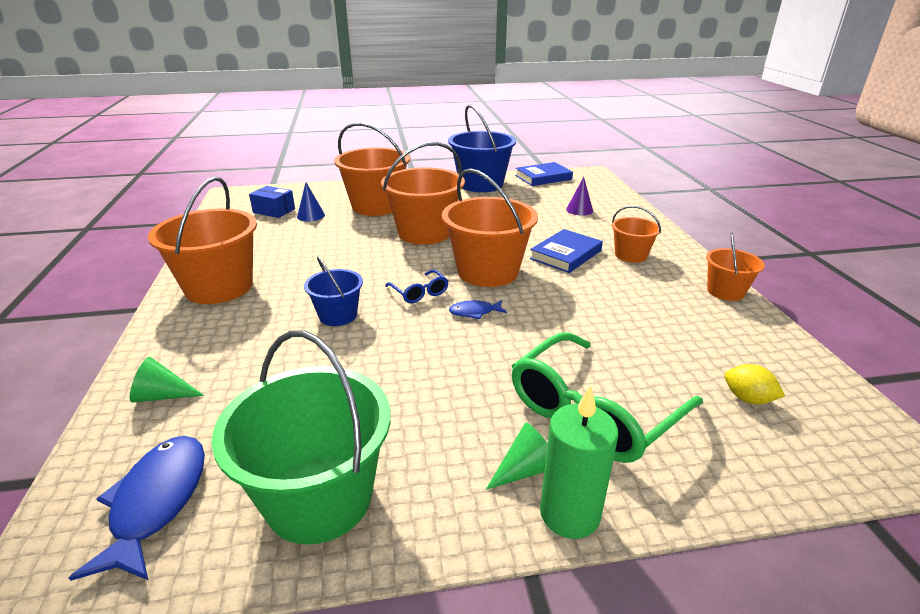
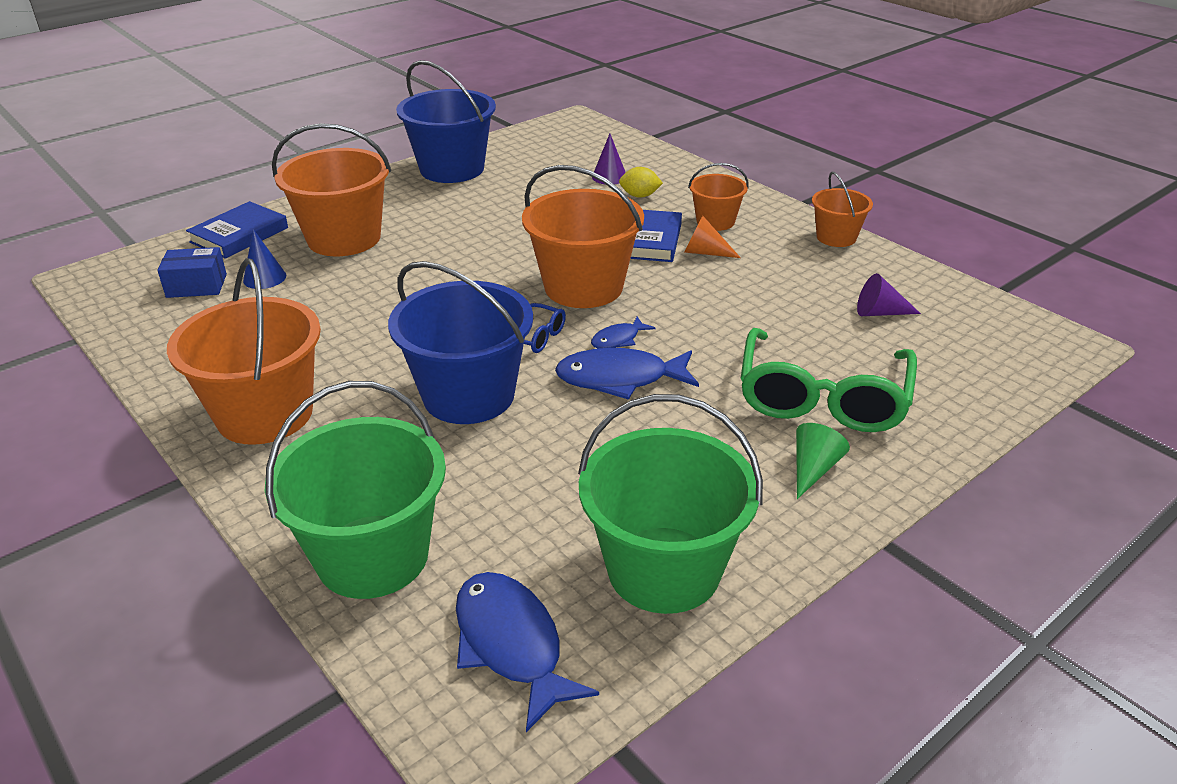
camera: 30 degrees left, 5 degrees up
(162, 395) = (373, 556): green cone -> green bucket
(338, 315) = (469, 395): blue bucket -> blue bucket, size x1.85
(424, 232) = (454, 259): orange bucket -> none
(446, 339) = (620, 379): none -> blue fish
(543, 177) = (522, 139): blue book -> blue book (239, 235)
(569, 514) = (877, 488): green candle -> none
(601, 273) = (705, 252): none -> orange cone
(714, 360) = (880, 313): none -> purple cone
(747, 399) = (931, 339): yellow lemon -> yellow lemon (639, 196)

